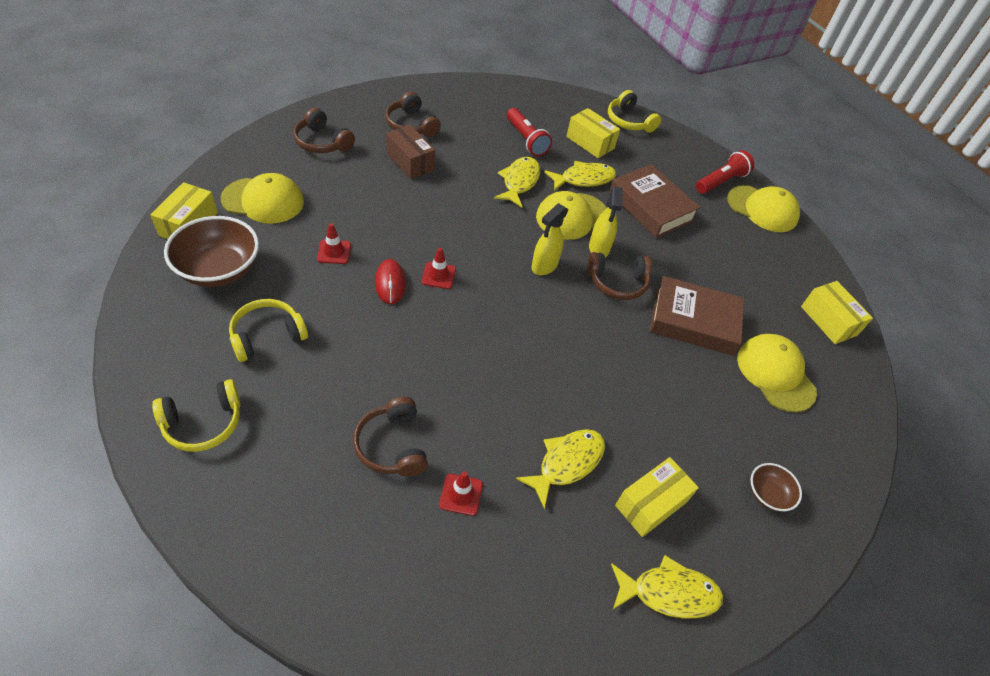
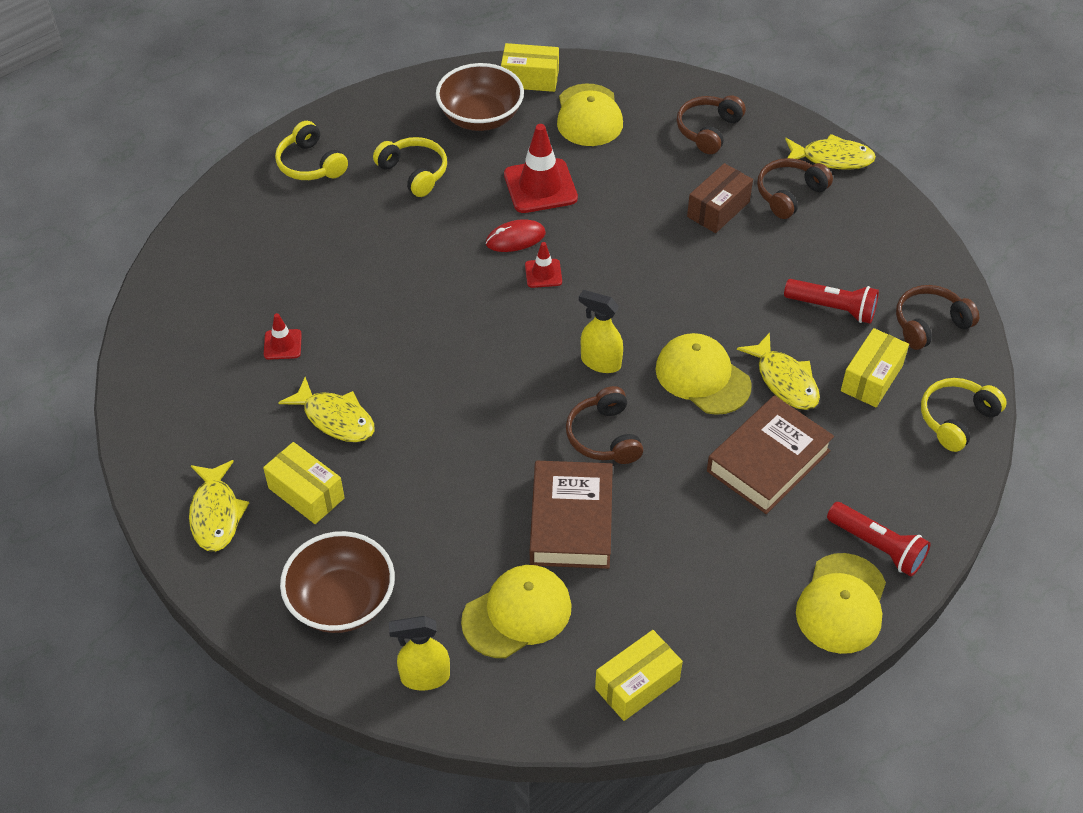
camera: 85 degrees right, 0 degrees up
(334, 252) = (540, 186): red traffic cone -> red traffic cone, size x1.92
(392, 445) = (321, 286): brown headphones -> brown headphones (929, 324)
(519, 182) = (740, 315): yellow fish -> yellow fish (832, 158)
(526, 139) = (832, 308): red flashlight -> red flashlight turned 120 degrees counterclockwise
(599, 248) = (656, 412): yellow spray bottle -> yellow spray bottle (424, 677)
(767, 494) = (342, 601): brown bowl -> brown bowl, size x1.95

